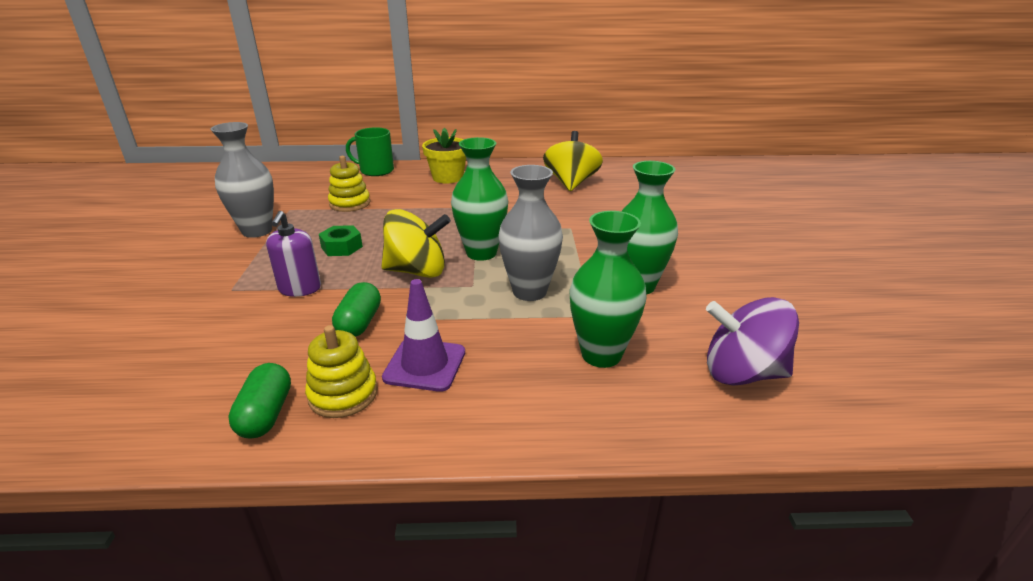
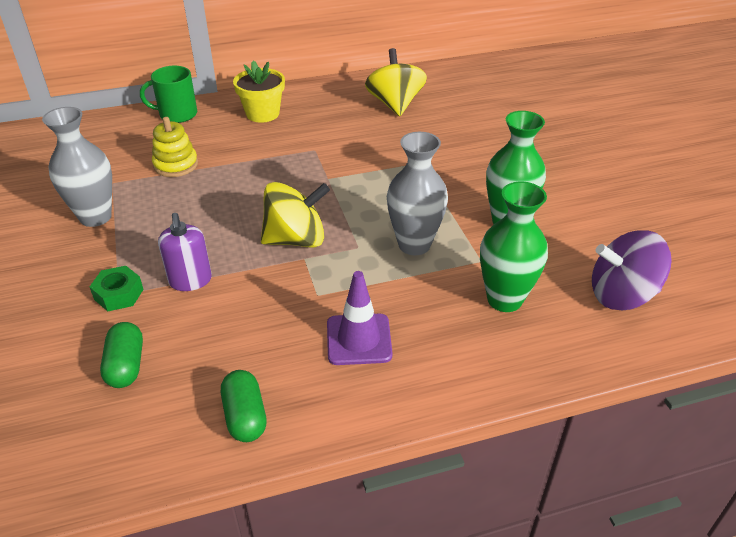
camera: 15 degrees left, 10 degrees up
(342, 247) = (202, 223): green nut -> green nut (119, 294)
(343, 394) = (302, 383): yellow stacking toy -> none
(359, 323) = (274, 308): green capsule -> green capsule (126, 365)
(481, 253) = (347, 207): green vase -> none

